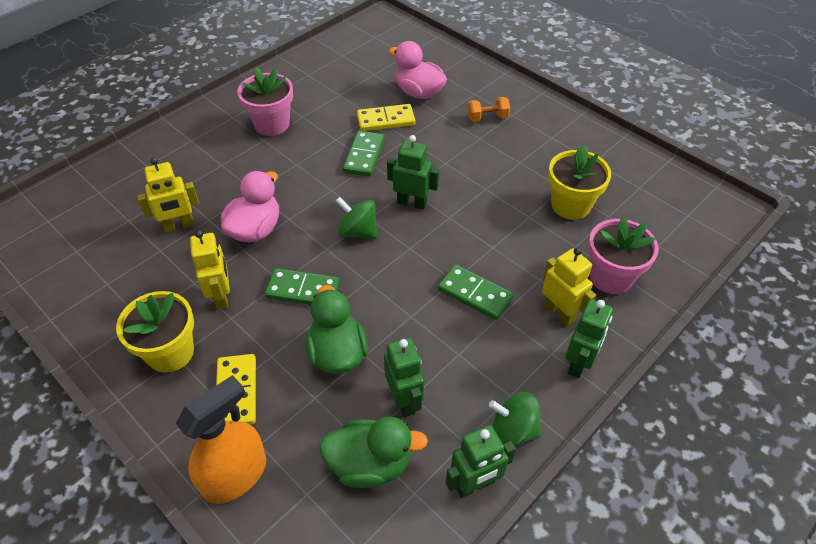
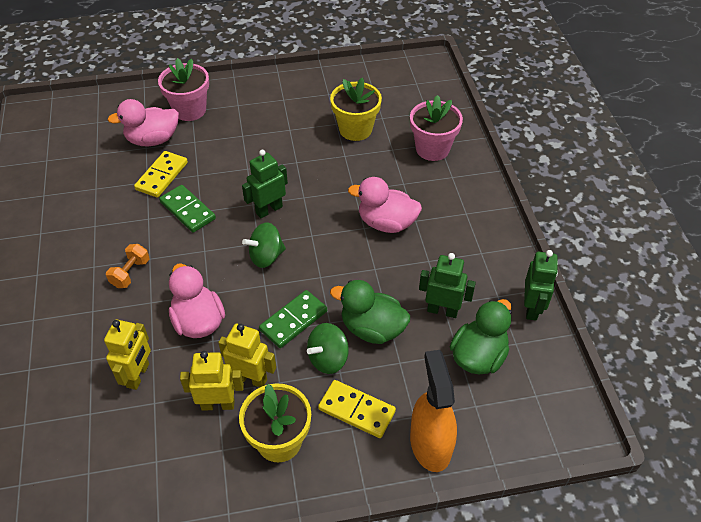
camera: 55 degrees left, 0 degrees up
(272, 124) = (80, 251): pink flower pot -> pink flower pot (190, 110)
(475, 294) = (386, 223): green domino -> pink duck
(487, 118) = (226, 119): orange dumbbell -> orange dumbbell (130, 273)
(513, 430) = (508, 266): green spinning top -> green spinning top (328, 359)
(559, 313) = (438, 190): yellow robot -> yellow robot (218, 404)
(579, 363) = (484, 205): green robot -> none

